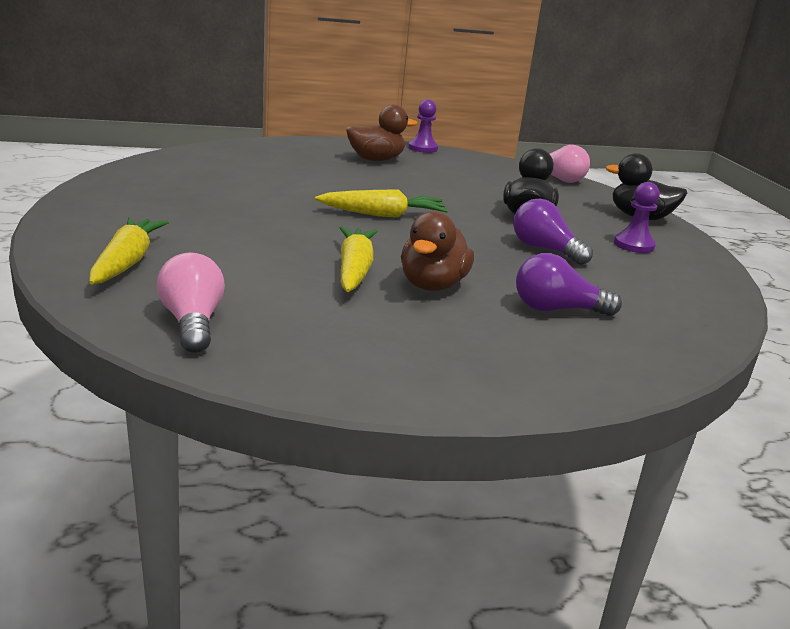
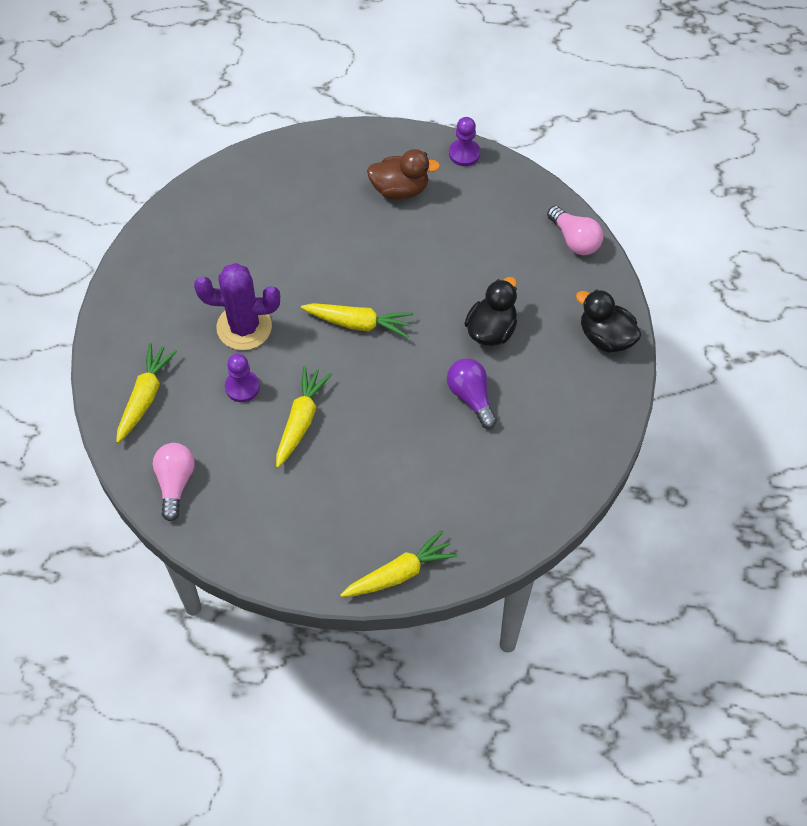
camera: 20 degrees right, 35 degrees up
(248, 219) = (244, 327): none -> purple cactus
(432, 285) = (350, 449): brown duck -> none
(556, 309) = (427, 492): purple light bulb -> none
(584, 375) = (400, 573): none -> yellow carrot
(633, 245) = (560, 394): purple pawn -> purple pawn (242, 387)

